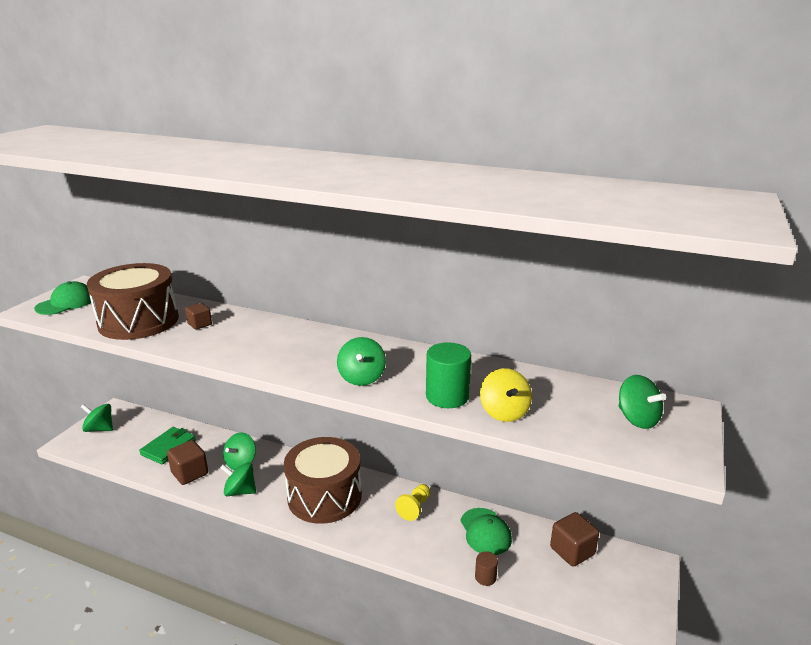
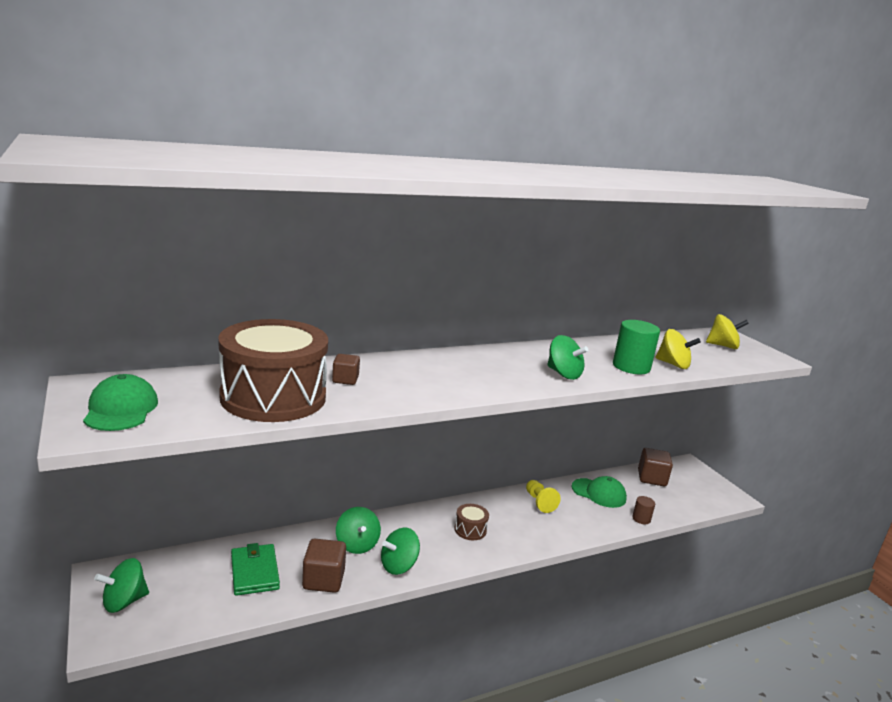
camera: 50 degrees left, 5 degrees down
(324, 496) = (470, 530): brown drum -> brown drum, size x0.41
(637, 419) = (722, 346): green spinning top -> yellow spinning top

